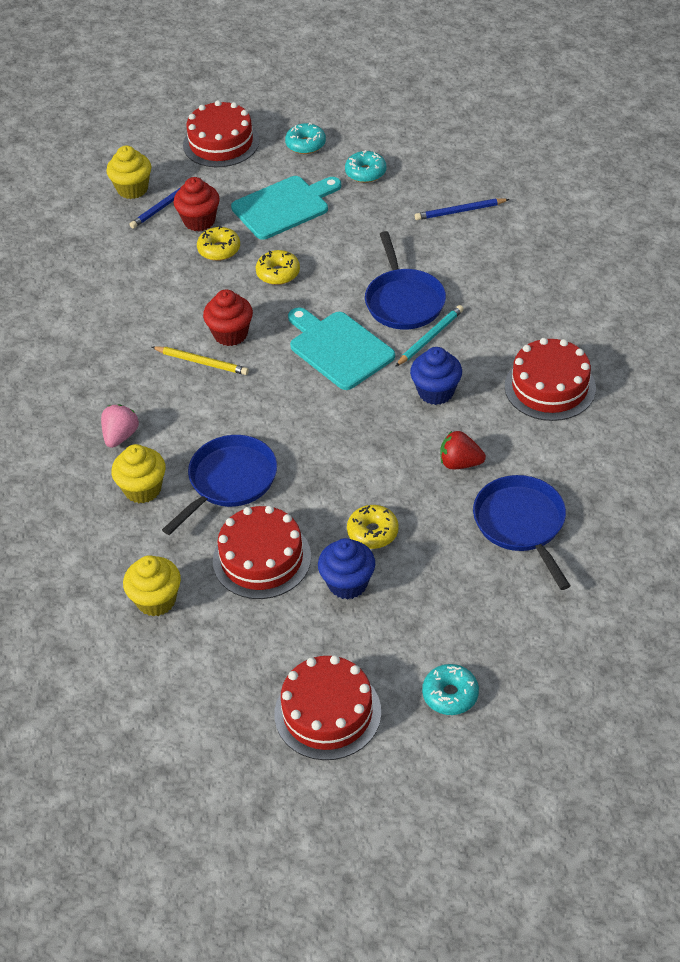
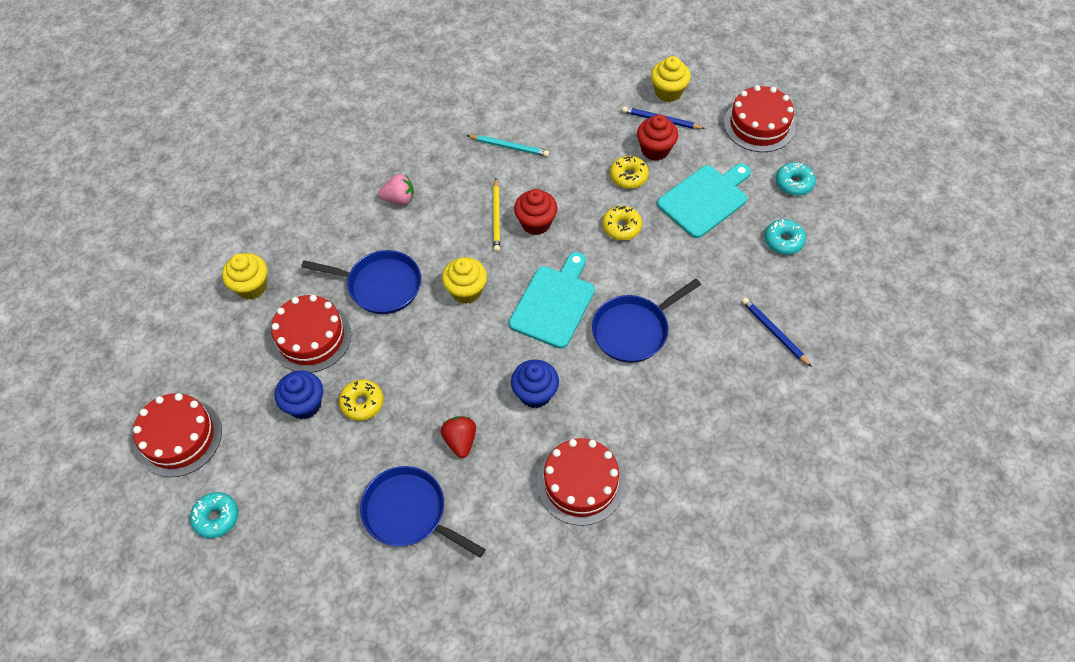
camera: 65 degrees right, 10 degrees up
(143, 489) = (352, 234): yellow cupcake -> yellow cupcake (466, 291)
(284, 206) = (705, 199): turquoise cutting board -> turquoise cutting board turned 75 degrees counterclockwise
(430, 337) = (598, 366): turquoise pencil -> turquoise pencil (509, 147)
(521, 524) = (409, 512): blue pan -> blue pan turned 105 degrees counterclockwise

